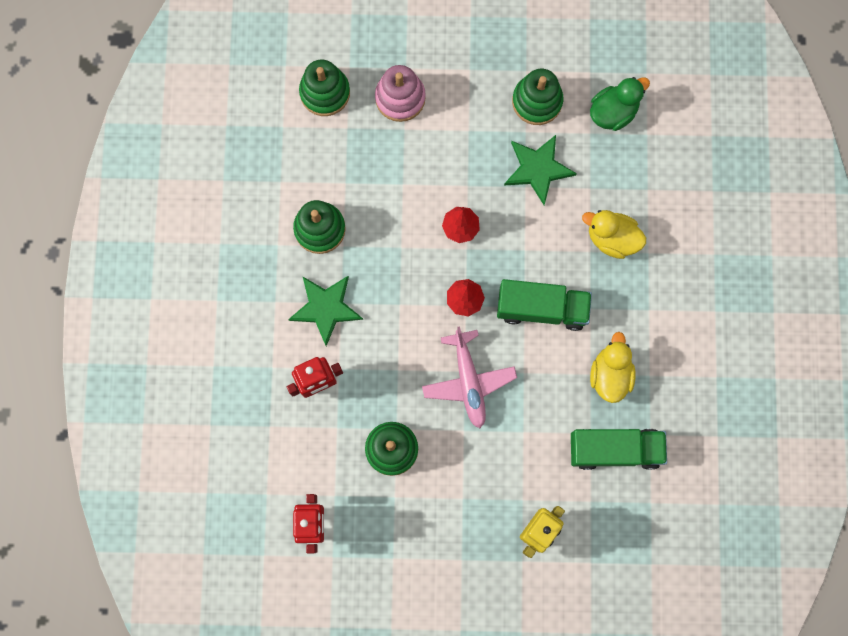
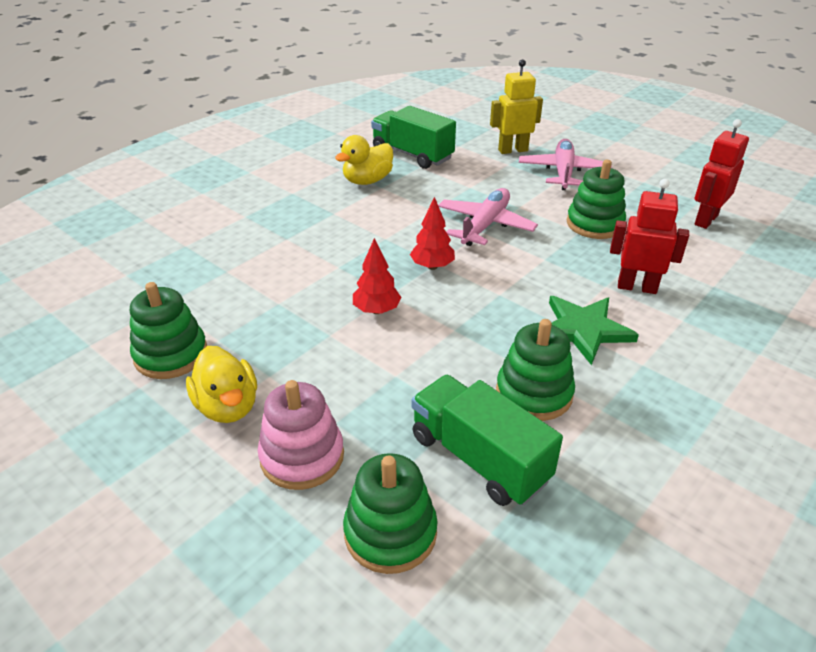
camera: 140 degrees left, 40 degrees down
(467, 521) = (563, 172): none -> pink plane
(538, 169) = (249, 307): green star -> none
(541, 308) = (372, 230): green truck -> green truck (479, 458)
(612, 238) = (258, 236): yellow duck -> yellow duck (228, 406)
(613, 112) = (124, 304): green duck -> none

